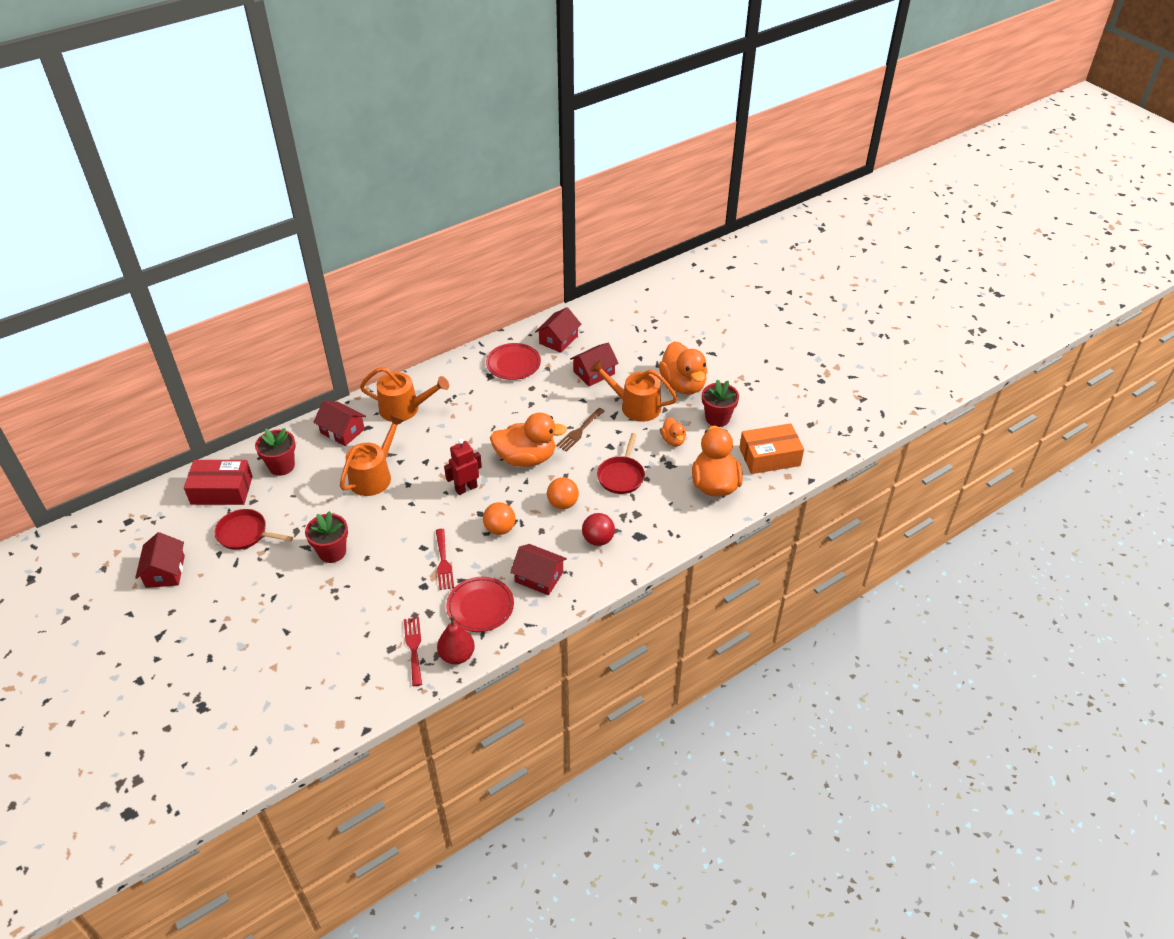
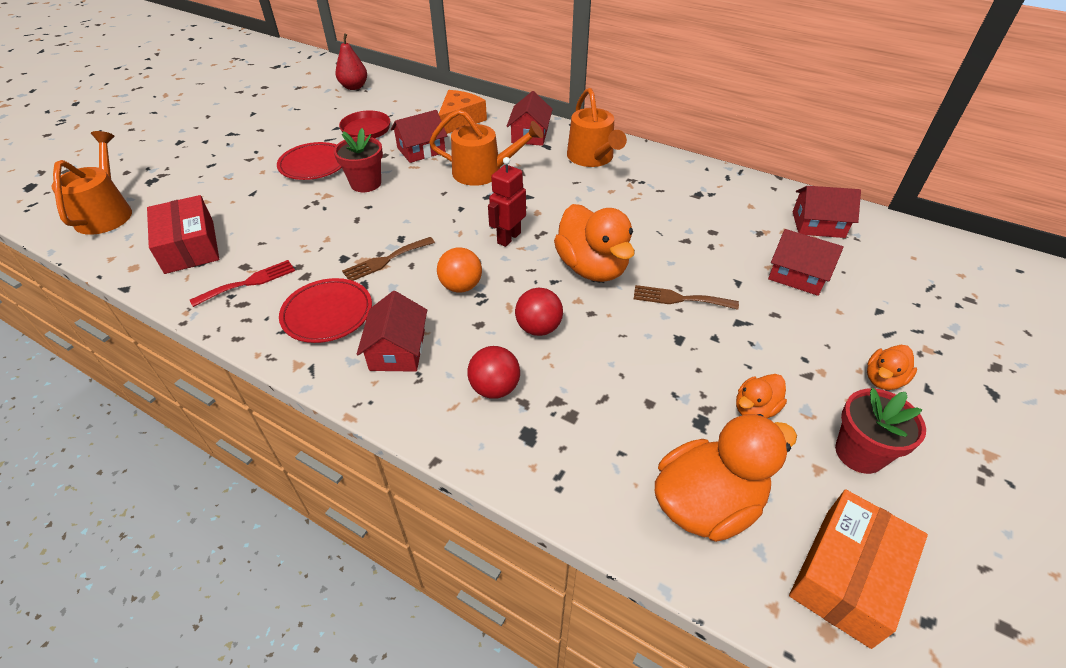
camera: 65 degrees right, 0 degrees up
(165, 571) = (305, 112): red house -> red house (421, 150)
(221, 490) = (411, 104): red box -> red box (189, 246)
(281, 466) = (460, 120): red flower pot -> orange cheese
(443, 562) = (385, 260): red fork -> brown fork
(457, 655) = (244, 321): red pear -> red pear (354, 87)
(466, 488) = (508, 238): red robot -> red robot turned 90 degrees counterclockwise
(513, 364) = (735, 204): red plate -> red plate (314, 165)
(563, 503) = (538, 328): orange ball -> red ball
(621, 476) = (633, 371): red pan -> none
(635, 406) = (780, 339): orange watering can -> orange watering can (106, 213)
(683, 384) = (883, 379): orange duck -> orange duck, size x0.51
(769, 457) = (847, 576): orange box -> orange box turned 75 degrees clockwise

